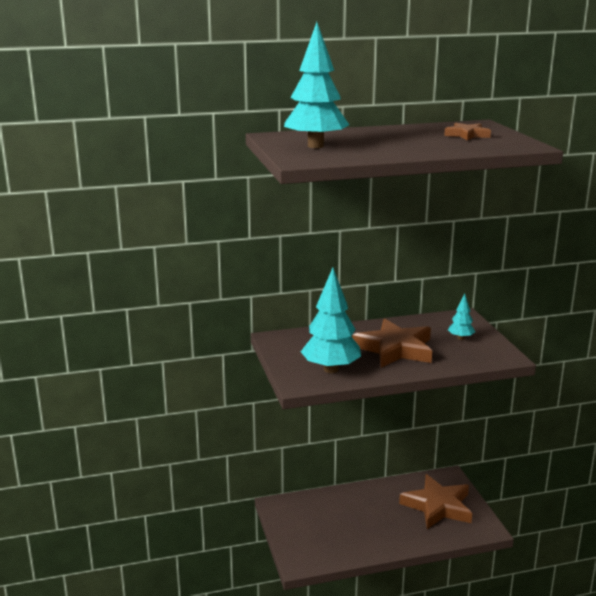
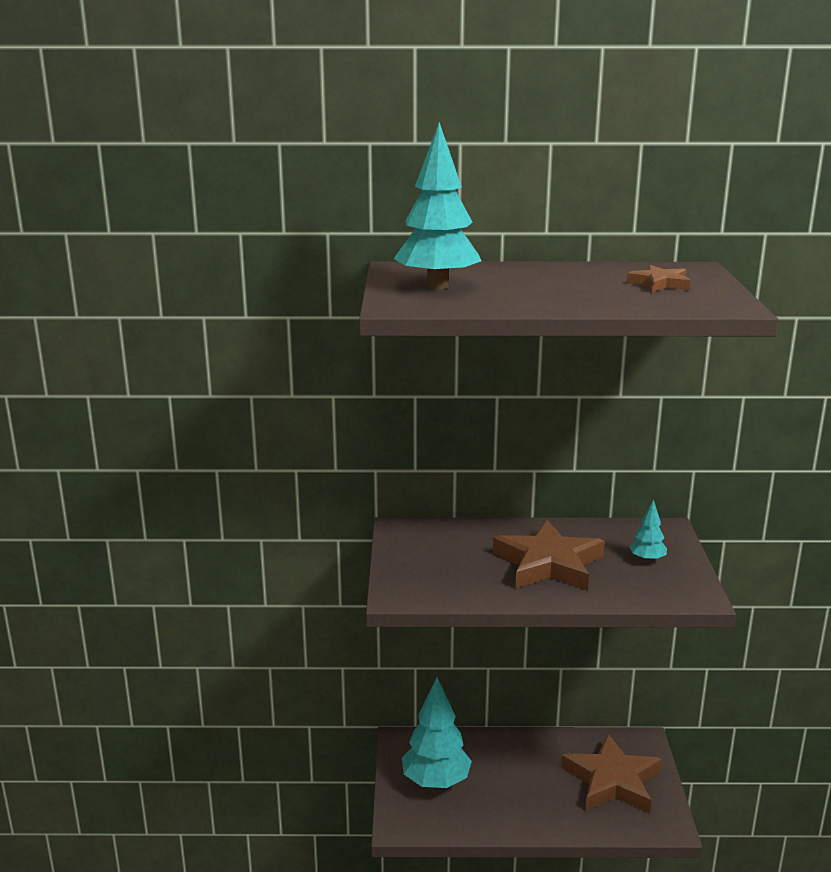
camera: 15 degrees right, 0 degrees up
(331, 369) = (448, 581): turquoise tree -> turquoise tree (436, 782)

